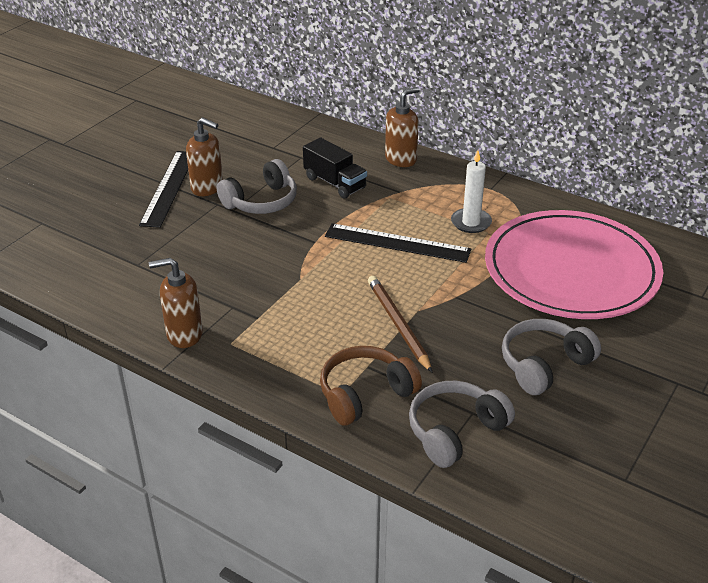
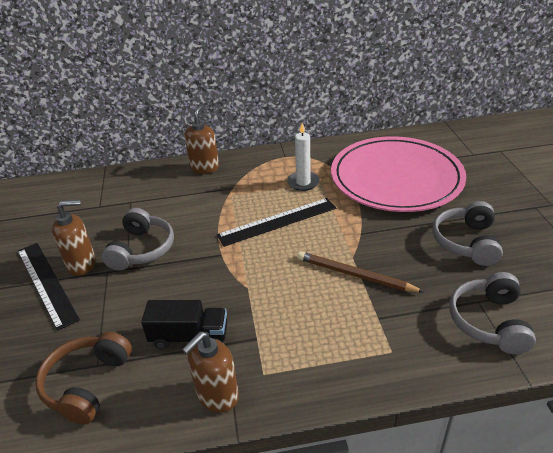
camera: 40 degrees left, 0 degrees up
(334, 183) = (180, 206): black truck -> black truck (189, 337)
(365, 394) = (405, 339): brown headphones -> brown headphones (87, 384)

